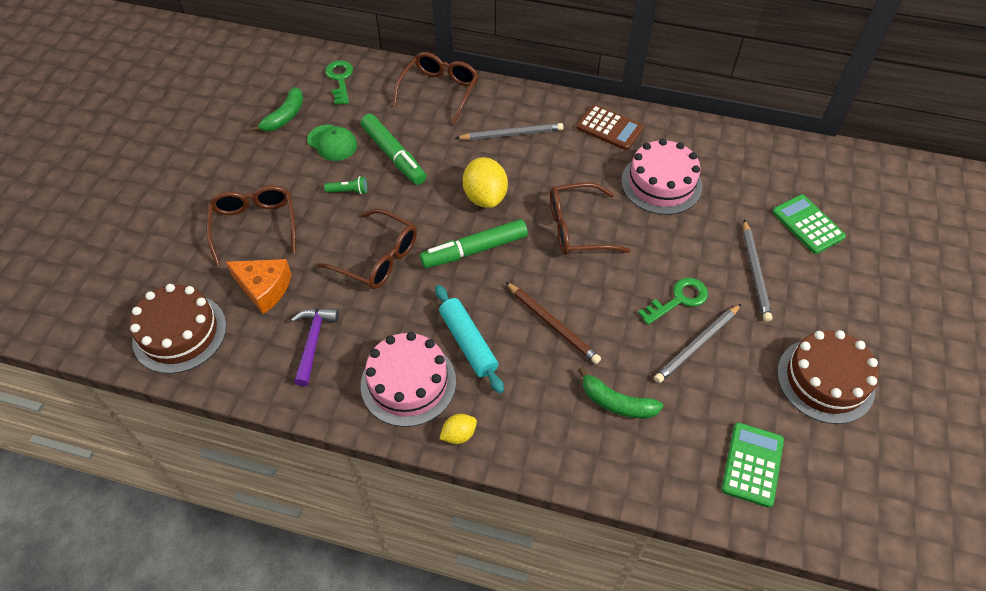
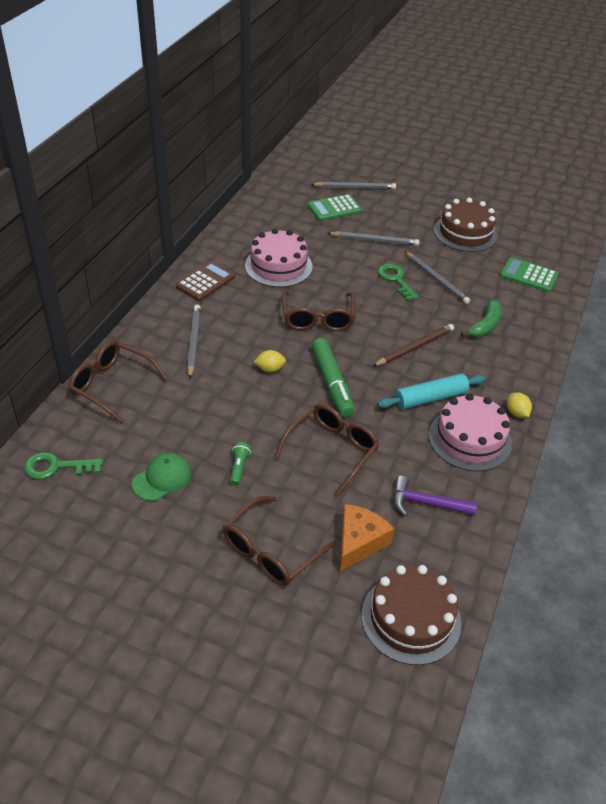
camera: 85 degrees left, 10 degrees down
(255, 225) = (271, 551): brown glasses -> brown glasses turned 45 degrees counterclockwise
(285, 117) = (102, 522): green banana -> none
(393, 155) = (197, 429): green marker -> none
(485, 197) = (270, 369): yellow lemon -> yellow lemon, size x0.53
(871, 242) = (355, 187): none -> grey pencil

